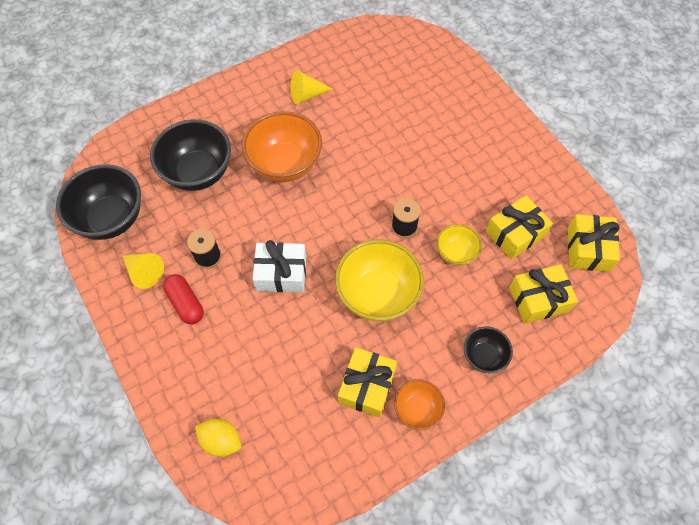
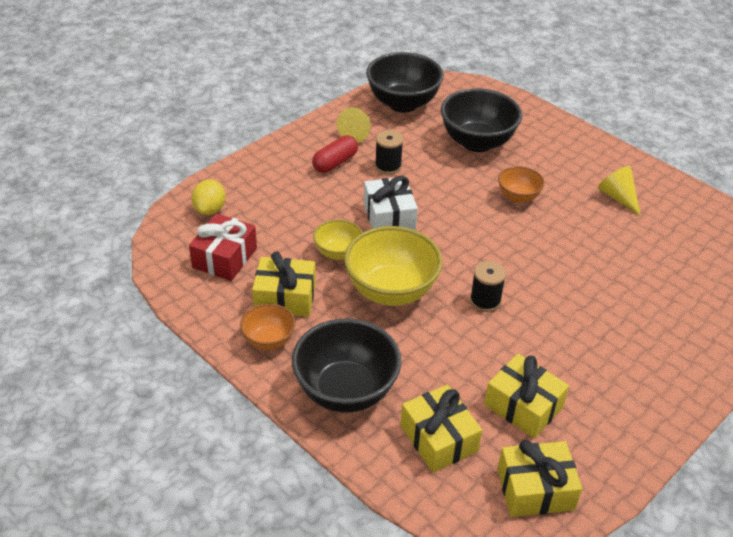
camera: 75 degrees right, 20 degrees down
(285, 164) = (518, 197): orange bowl -> orange bowl, size x0.54
(299, 435) = (225, 258): none -> red gift
(456, 253) = (470, 351): yellow bowl -> yellow bowl (338, 253)
(483, 356) = (346, 391): black bowl -> black bowl, size x1.86

